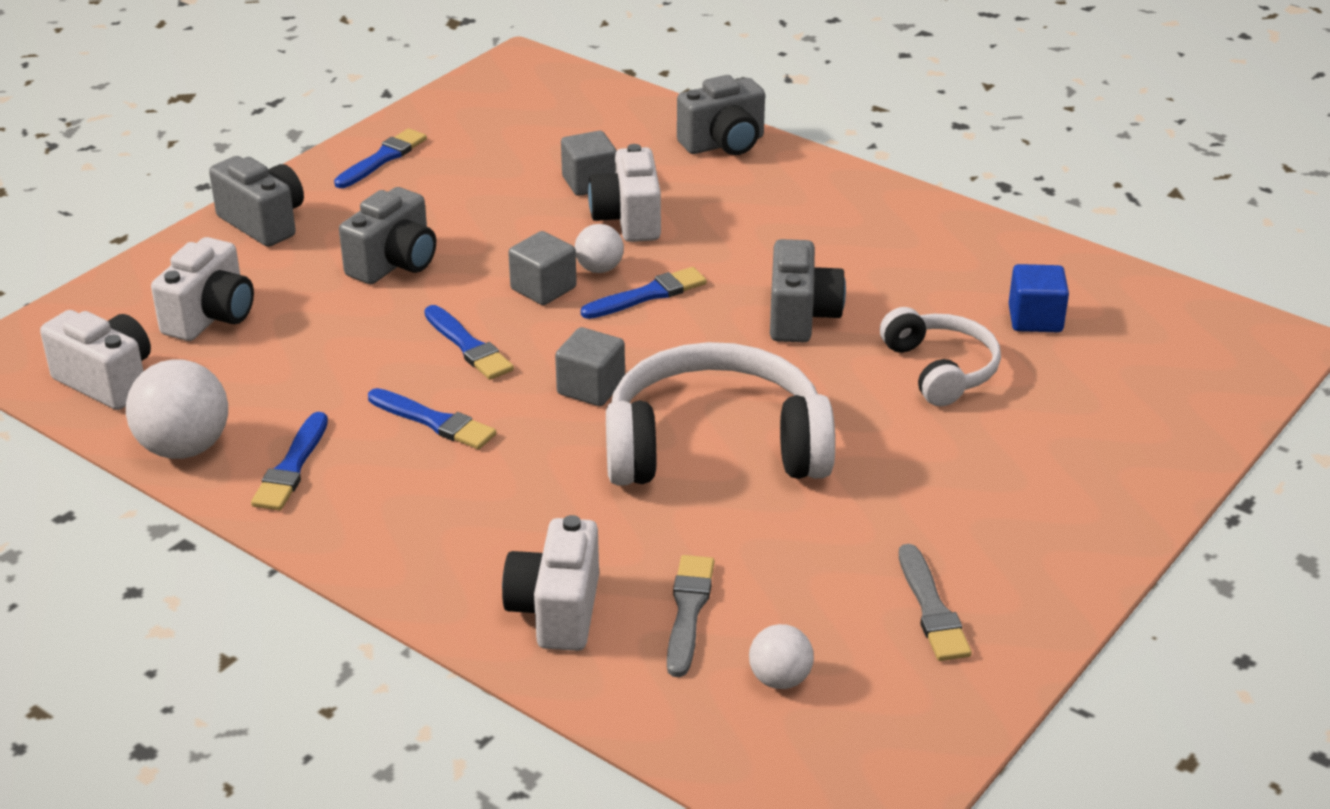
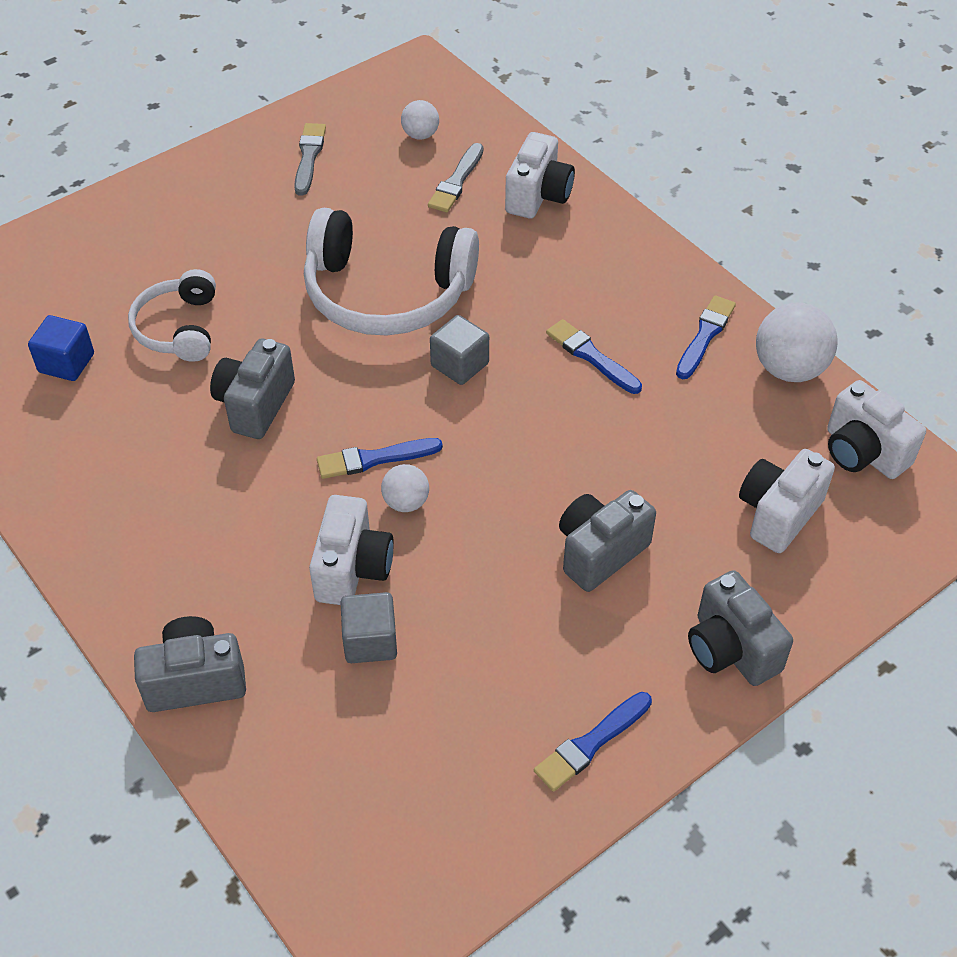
camera: 165 degrees left, 15 degrees up
(468, 346) = (549, 430): blue brush -> none
(543, 288) = (465, 487): grey cube -> none

